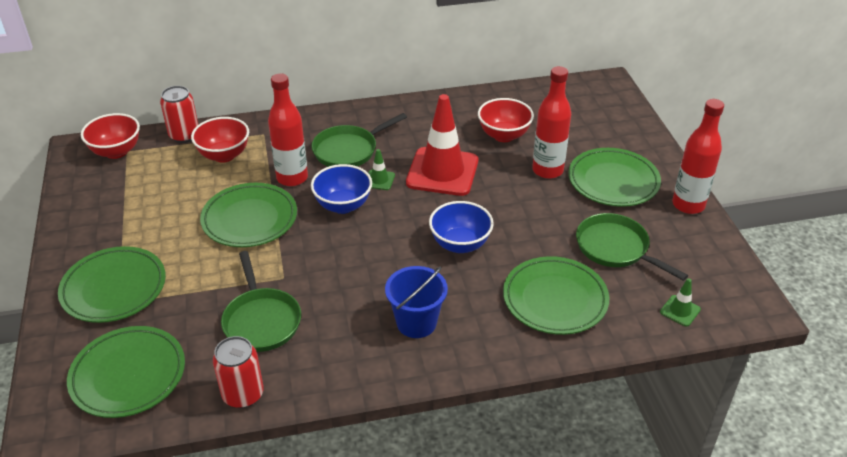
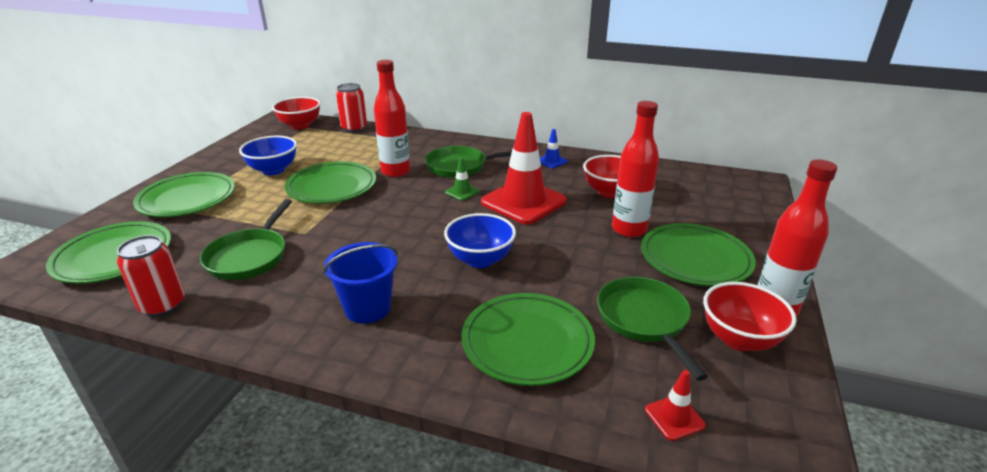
camera: 30 degrees right, 10 degrees down
(224, 155) = (365, 145): red bowl -> red bowl (739, 339)
(343, 205) = (412, 200): blue bowl -> blue bowl (273, 170)
(426, 115) = (551, 161): none -> blue traffic cone
(680, 311) = (674, 417): green traffic cone -> red traffic cone

